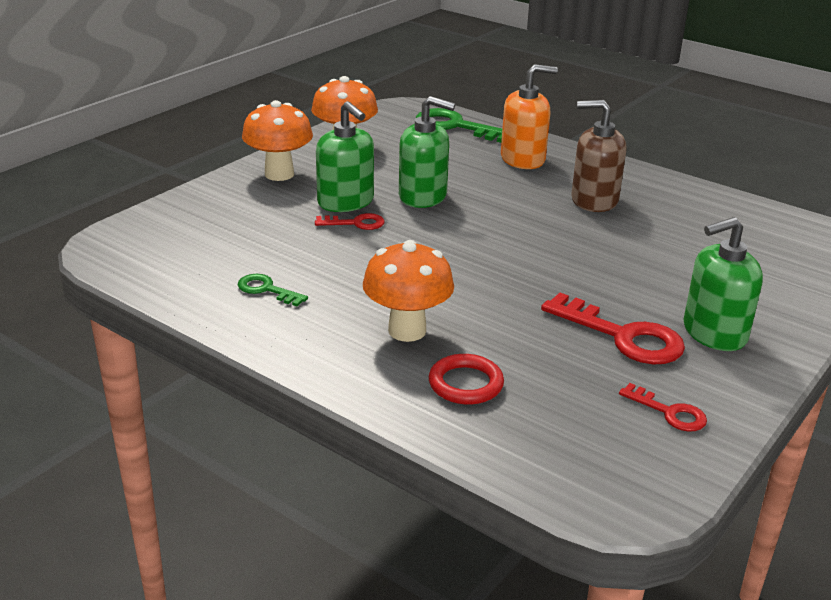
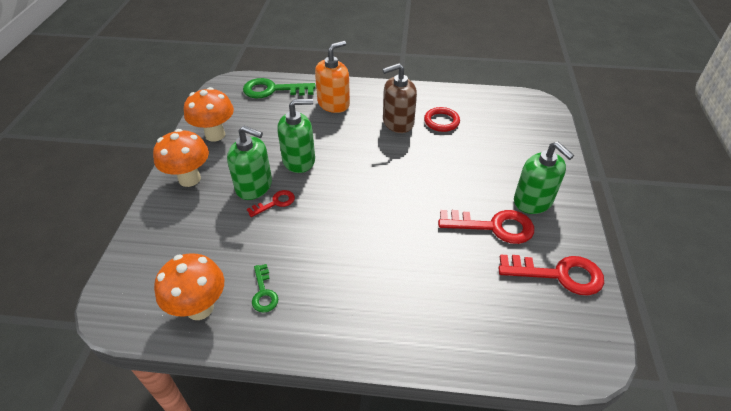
camera: 30 degrees left, 15 degrees up
(267, 290) = (264, 292): green key -> green key turned 105 degrees counterclockwise
(407, 330) = (378, 284): orange mushroom -> orange mushroom (199, 308)
(465, 384) = (444, 311): red ring -> red ring (441, 121)
(669, 412) = (558, 274): red key -> red key, size x1.83
(714, 333) = (533, 201): green soap dispenser -> green soap dispenser turned 75 degrees counterclockwise

